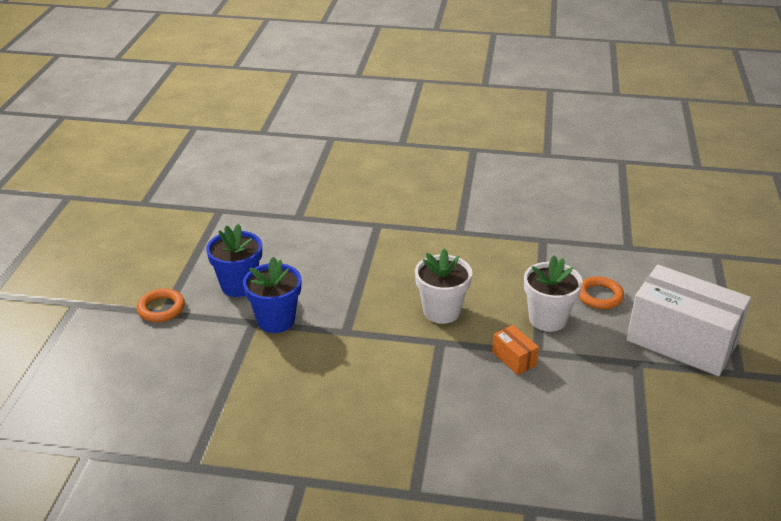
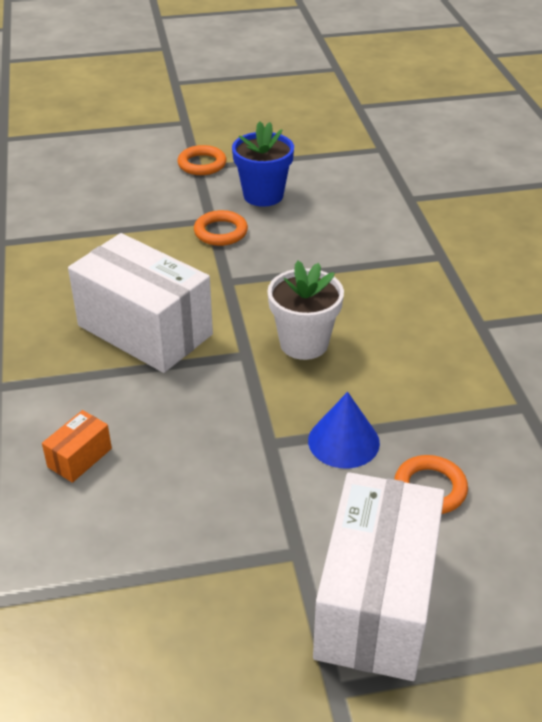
camera: 70 degrees right, 5 degrees up
(276, 320) = (220, 232): blue flower pot -> orange ring
(384, 390) = (145, 330): none -> white box
(514, 359) = (245, 423): orange box -> orange box (79, 458)
(547, 319) = (343, 441): white flower pot -> blue cone

